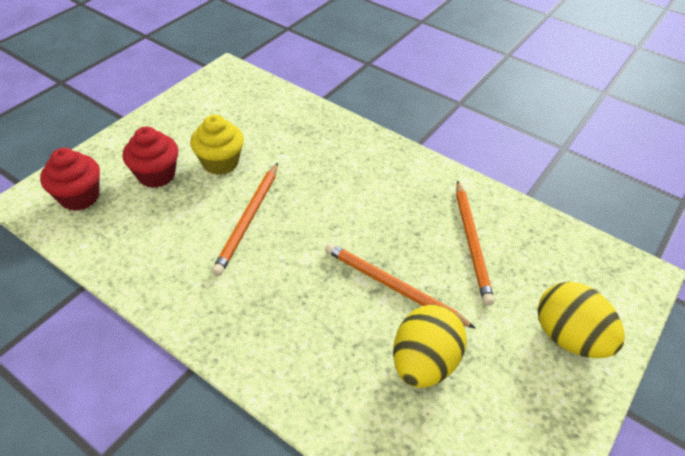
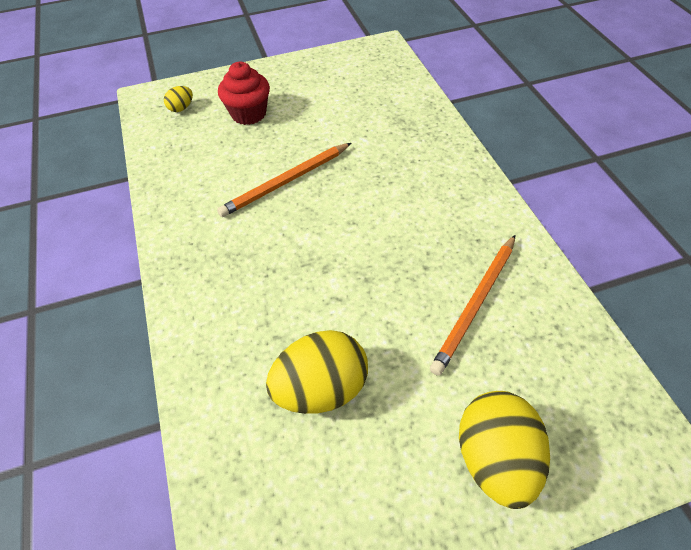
camera: 40 degrees right, 5 degrees up
(79, 197) = (181, 108): red cupcake -> yellow egg
(220, 162) = (306, 124): yellow cupcake -> none
(393, 287) = (357, 304): orange pencil -> none

